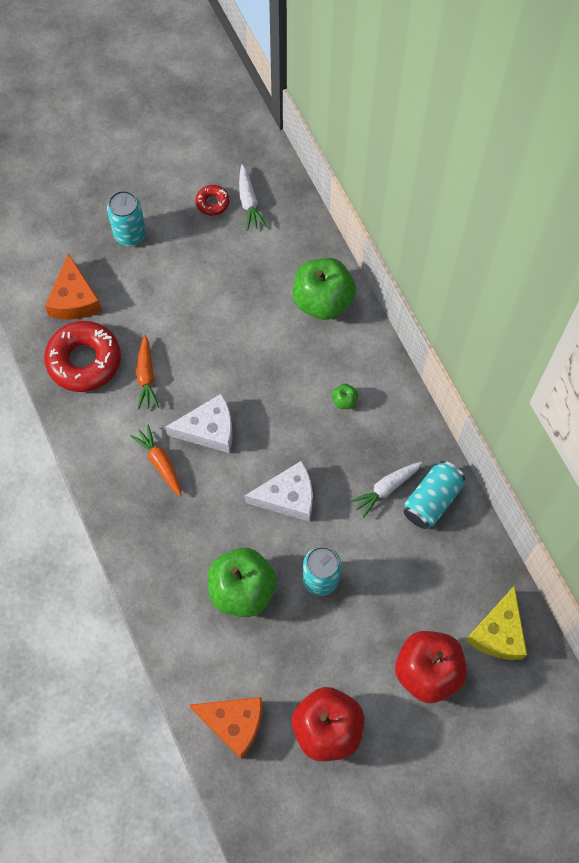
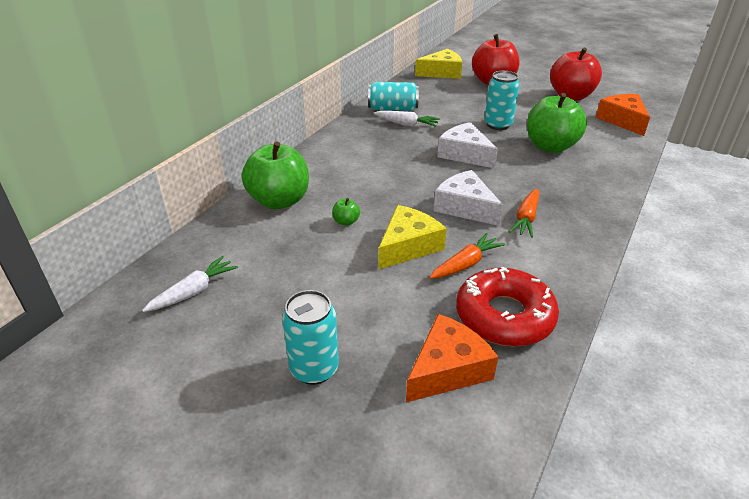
camera: 125 degrees left, 30 degrees down
(194, 354) = (408, 246): none -> yellow cheese
(212, 203) = (213, 319): red donut -> none
(344, 401) = (361, 159): green apple -> green apple (346, 222)

